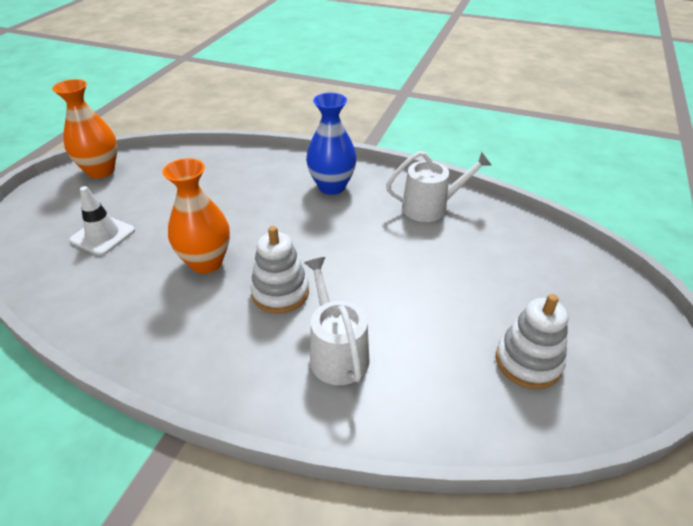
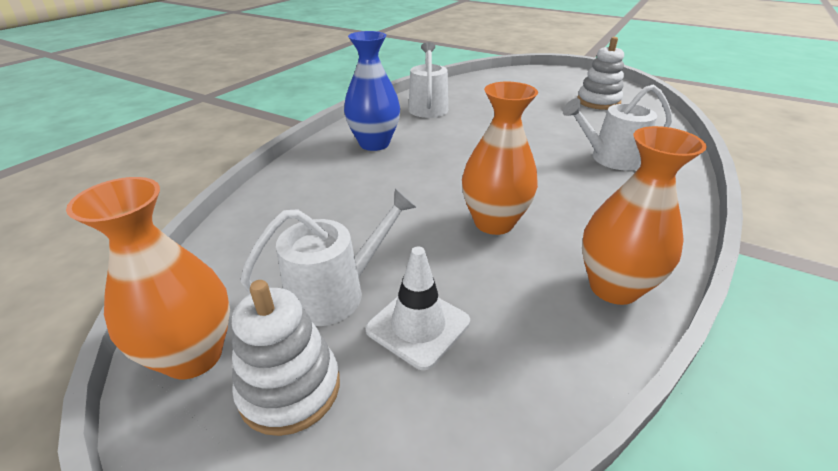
camera: 80 degrees left, 5 degrees down
(118, 326) = (613, 287): none -> orange vase
(137, 202) = (334, 293): none -> white watering can
(280, 292) = (542, 179): white stacking toy -> white stacking toy (290, 388)

